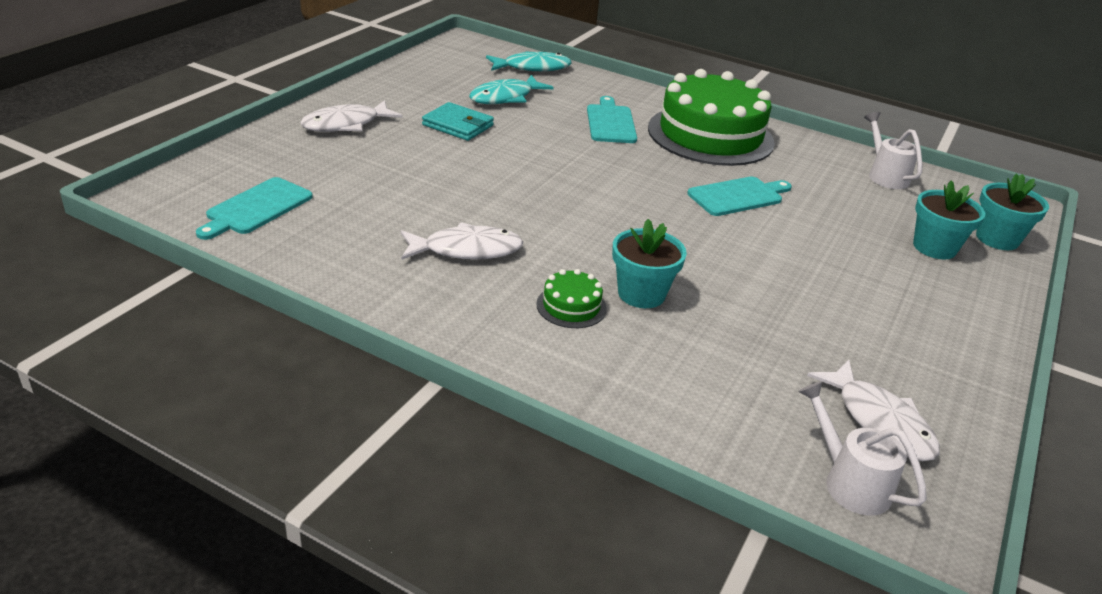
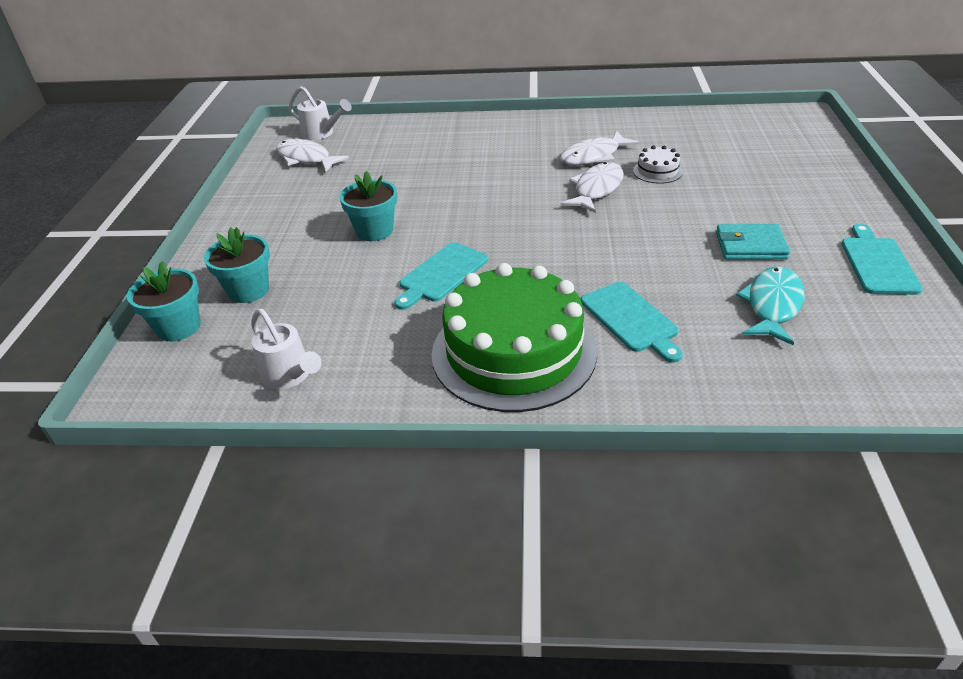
camera: 160 degrees right, 5 degrees up
(256, 208) = (742, 132): turquoise cutting board -> turquoise cutting board (878, 263)
(346, 124) = (824, 206): white fish -> white fish (596, 189)
(426, 205) = (657, 171): none -> white cake
(532, 68) = (830, 382): turquoise fish -> none
(571, 306) = (501, 151): green cake -> none
(641, 294) = (467, 171): turquoise flower pot -> turquoise flower pot (374, 231)

